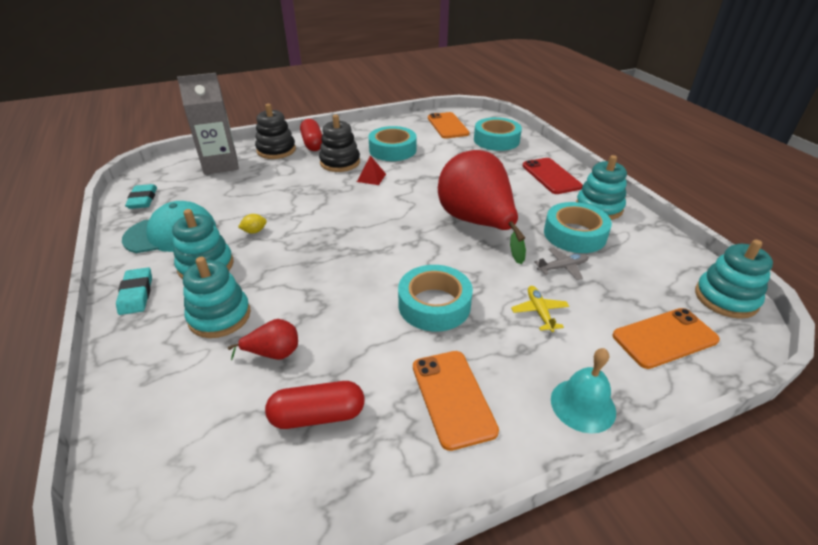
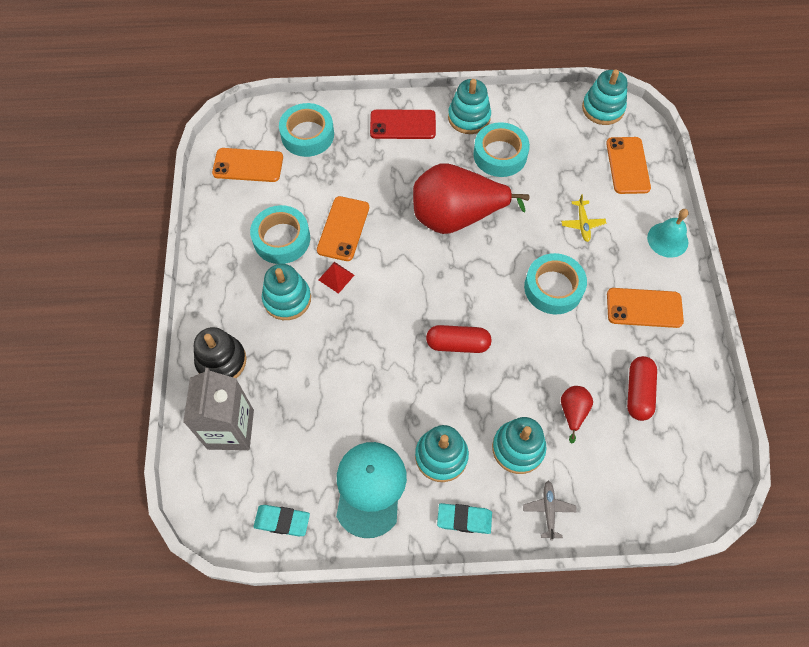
camera: 70 degrees left, 25 degrees up
(254, 231) = (397, 407): yellow lemon -> none
(313, 143) = (223, 317): red capsule -> red capsule (457, 344)
(340, 162) = (287, 299): black stacking toy -> turquoise stacking toy
(420, 171) = (343, 229): none -> orange phone
(539, 312) = (582, 223): yellow plane -> yellow plane turned 105 degrees counterclockwise
(562, 267) = (538, 184): grey plane -> grey plane (548, 510)

